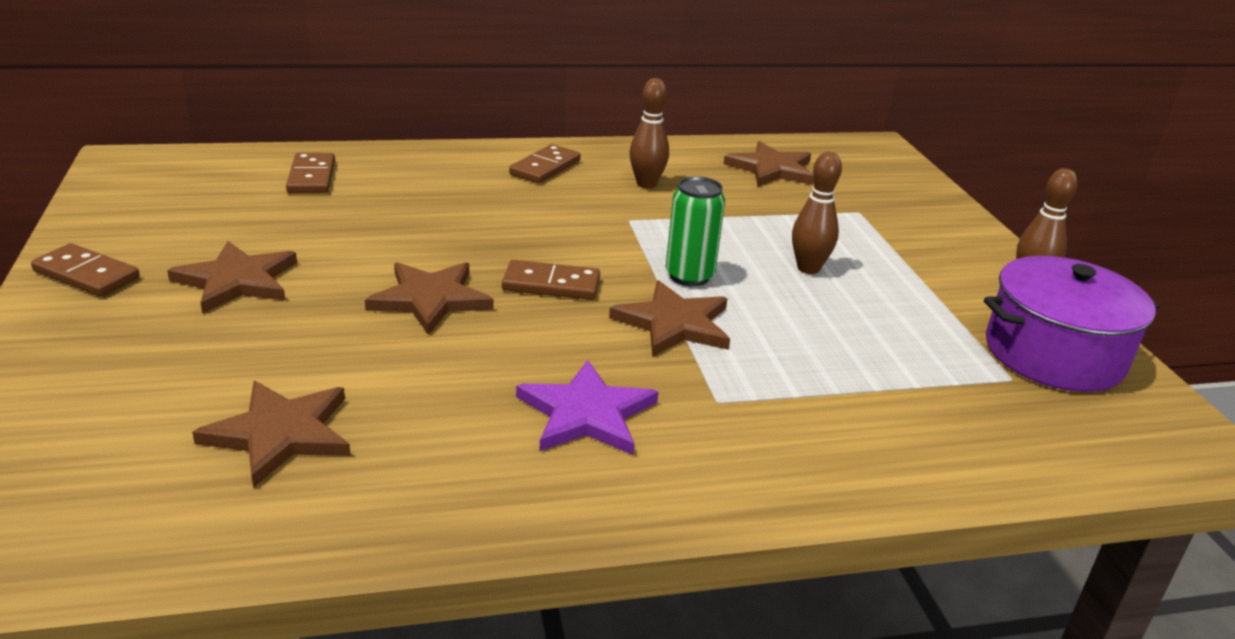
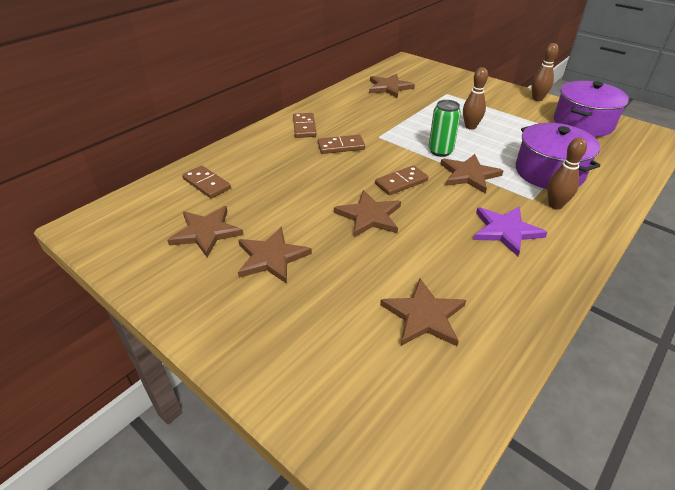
camera: 35 degrees left, 10 degrees up
(86, 275) = (188, 301): brown domino -> brown domino (341, 146)
(221, 223) = (206, 232): none -> brown star
(646, 184) = (357, 116): brown bowling pin -> brown bowling pin (555, 205)
(825, 385) = (549, 172): none -> purple pot

